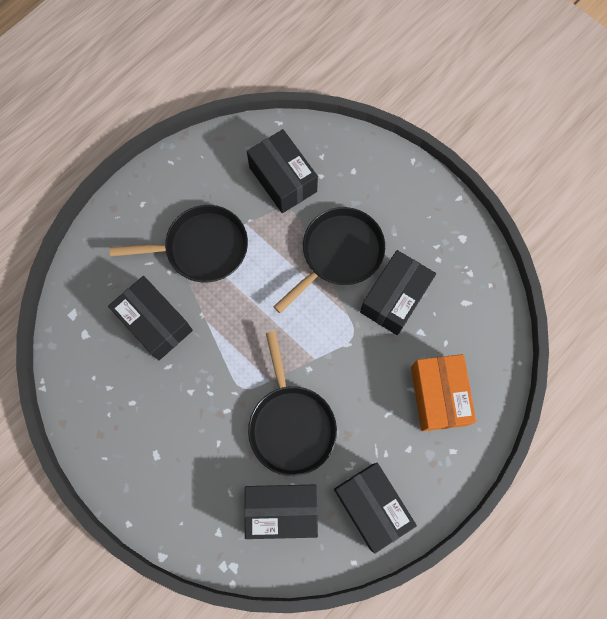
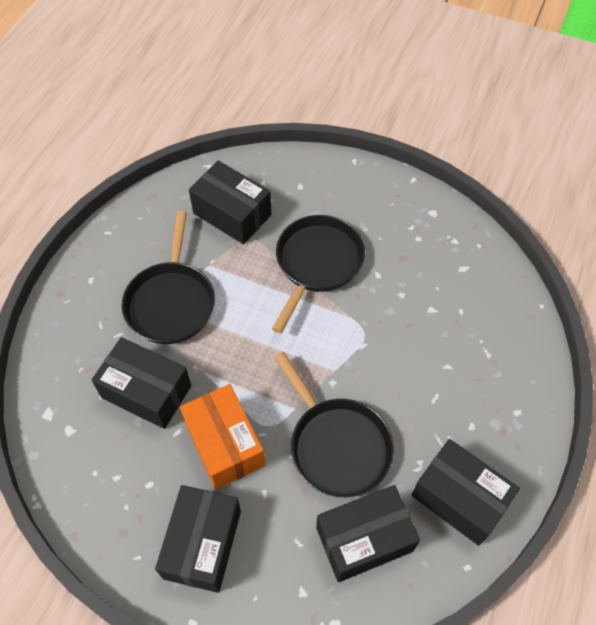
camera: 20 degrees left, 15 degrees down
(202, 248) = (171, 302): black pan -> black pan turned 120 degrees clockwise
(394, 298) = (391, 286): black box -> black box (202, 544)
(438, 395) = (477, 363): orange box -> orange box (224, 444)

